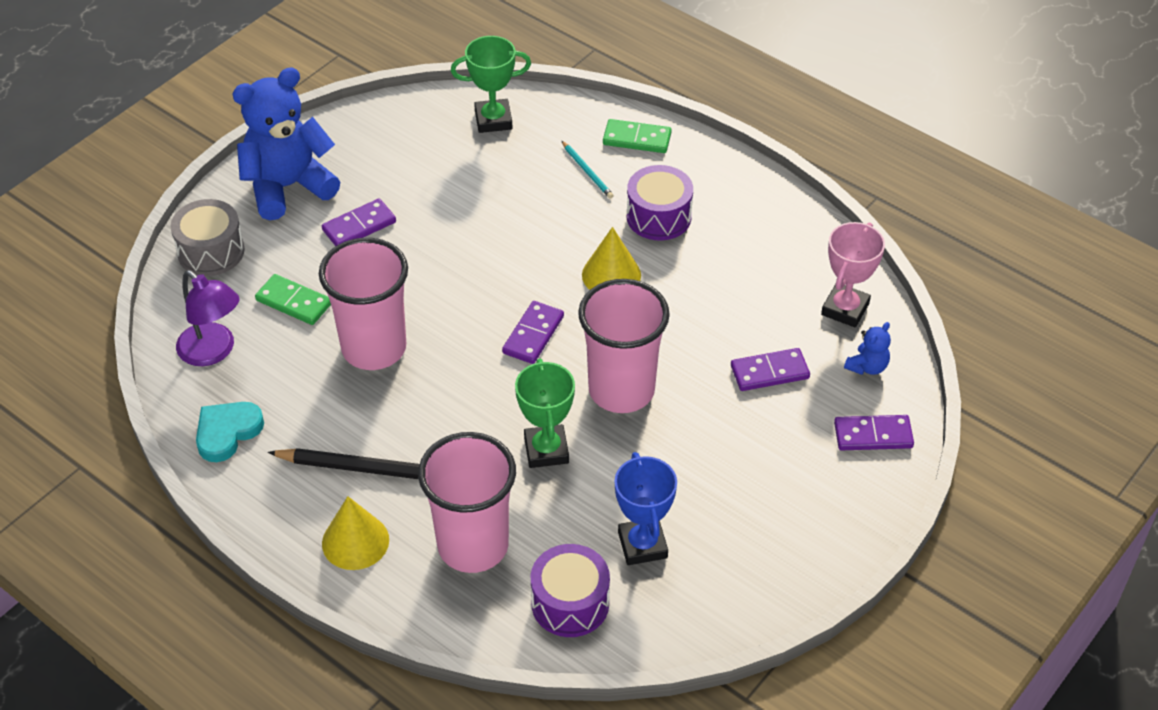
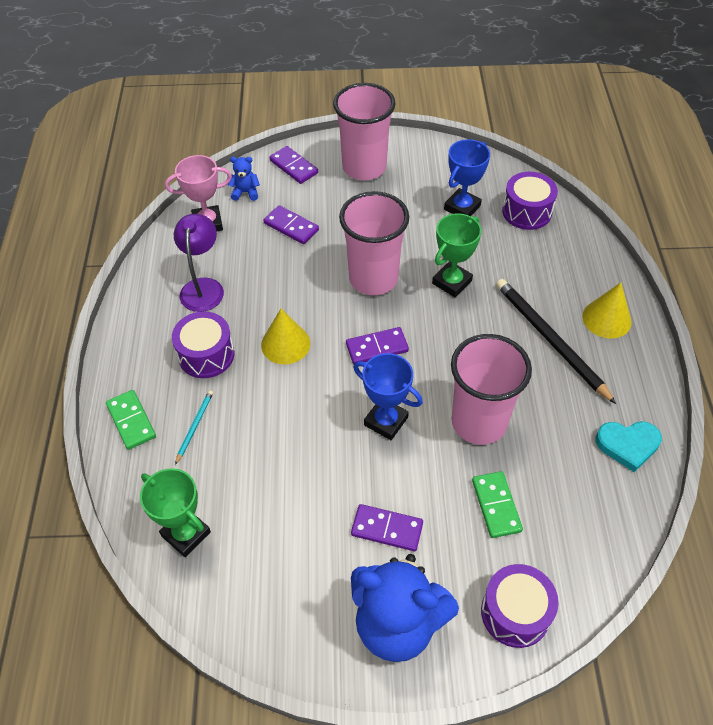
camera: 130 degrees left, 5 degrees up
(211, 251) = (515, 613): grey drum -> purple drum
(213, 352) = (588, 515): purple lamp -> purple lamp (203, 287)
(450, 288) = (386, 421): none -> blue trophy
(473, 546) = (545, 269): pink cup -> pink cup (364, 167)

